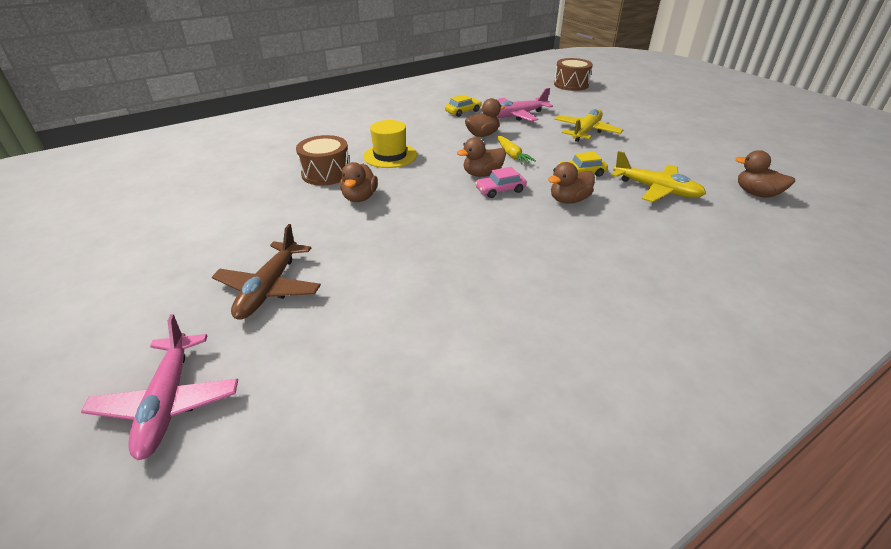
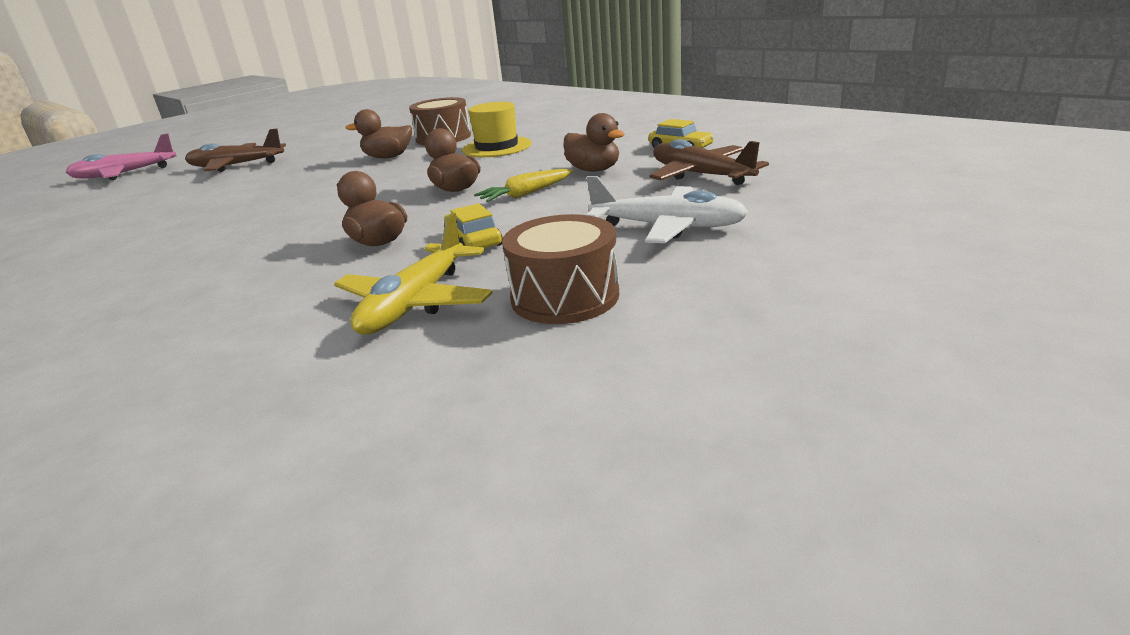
camera: 80 degrees right, 10 degrees down
(500, 190) = (408, 204): pink car -> none
(517, 115) = (700, 175): pink plane -> brown plane
(571, 85) = (960, 187): brown drum -> brown drum (565, 296)
(586, 132) = (667, 227): yellow plane -> white plane
(756, 194) = (401, 425): brown duck -> none

